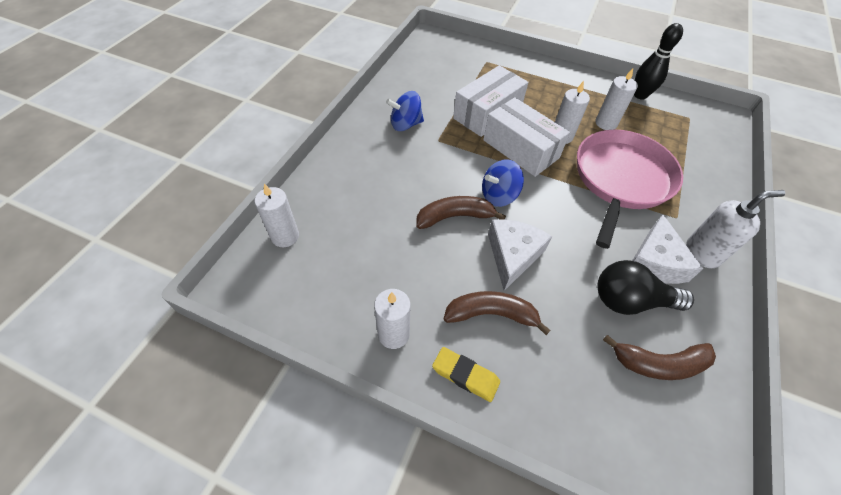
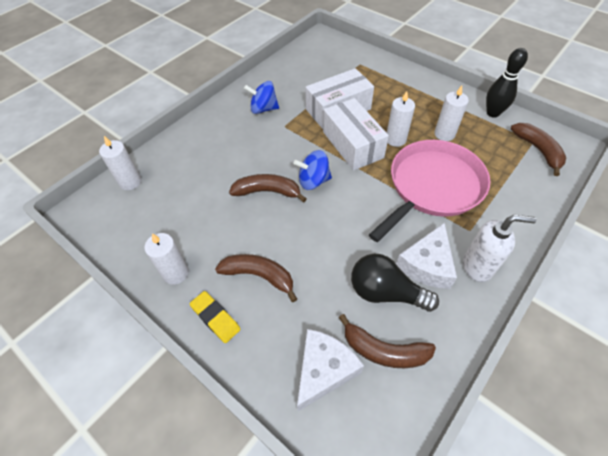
camera: 20 degrees right, 0 degrees up
(513, 255) = (301, 232): white cheese -> white cheese (324, 370)
(698, 126) = (538, 150): none -> brown banana

